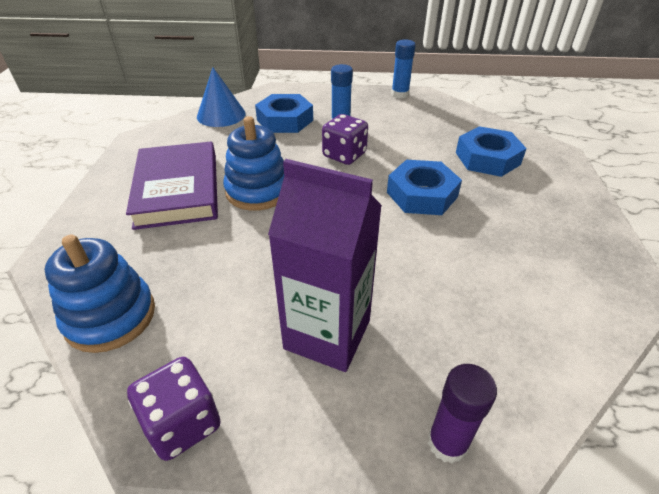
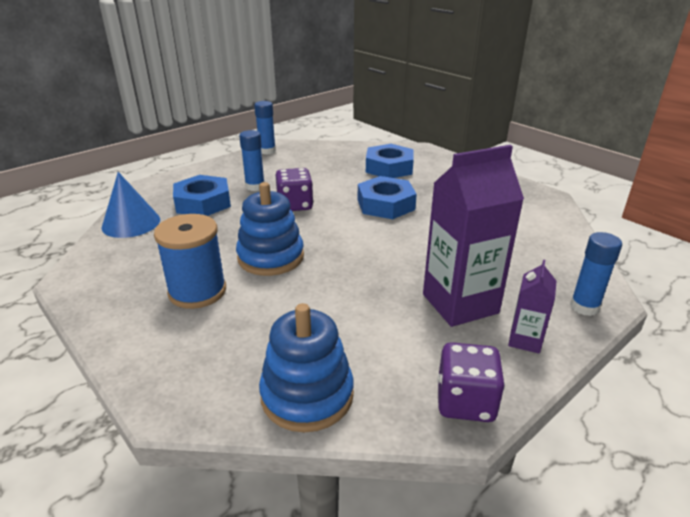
camera: 45 degrees left, 10 degrees down
(178, 189) = (197, 291): purple book -> blue spool
(323, 419) = (525, 340): none -> purple carton
(447, 443) = (584, 307): purple glue stick -> blue glue stick

